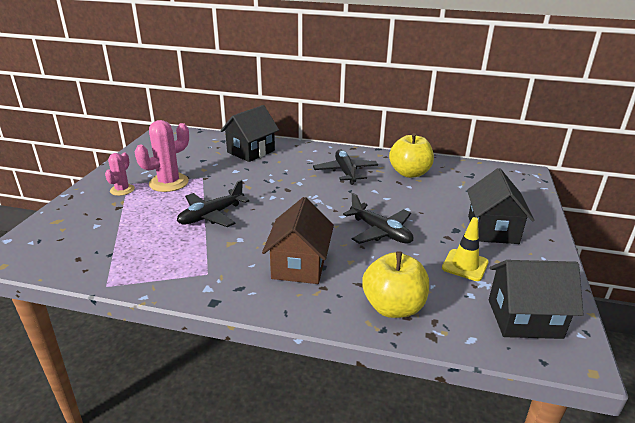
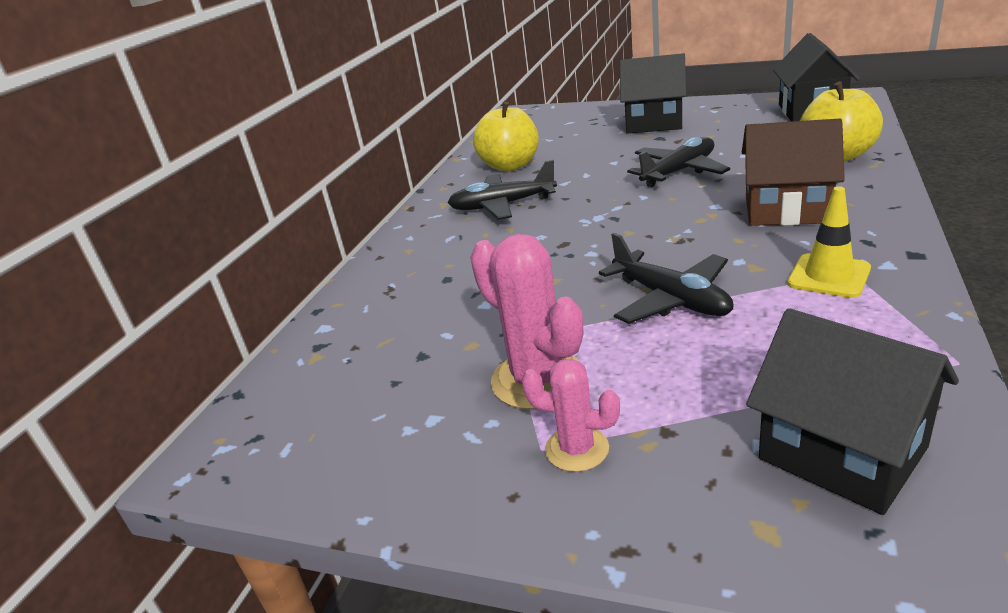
camera: 80 degrees left, 0 degrees up
(251, 151) = (394, 300): black house -> black house (842, 453)
(465, 265) = (733, 132): yellow traffic cone -> yellow traffic cone (828, 276)

